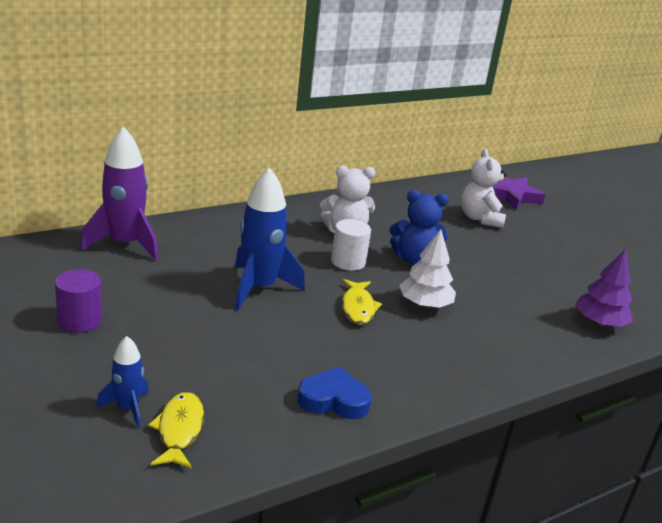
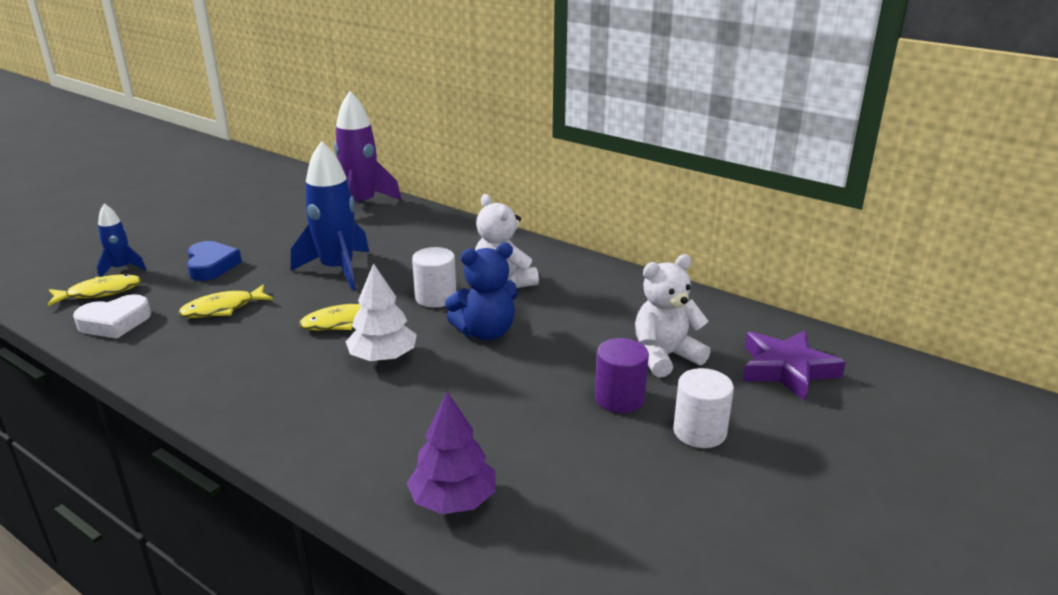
camera: 70 degrees right, 0 degrees up
(80, 321) = (229, 223): purple cylinder -> purple cylinder (619, 398)
(264, 427) = (114, 322): none -> white heart
(286, 359) = (222, 308): none -> yellow fish
(334, 400) = (167, 344): blue heart -> blue heart (211, 266)
(414, 259) = (486, 332): blue teddy bear -> blue teddy bear turned 90 degrees counterclockwise
(559, 237) = (699, 432): none -> white cylinder

